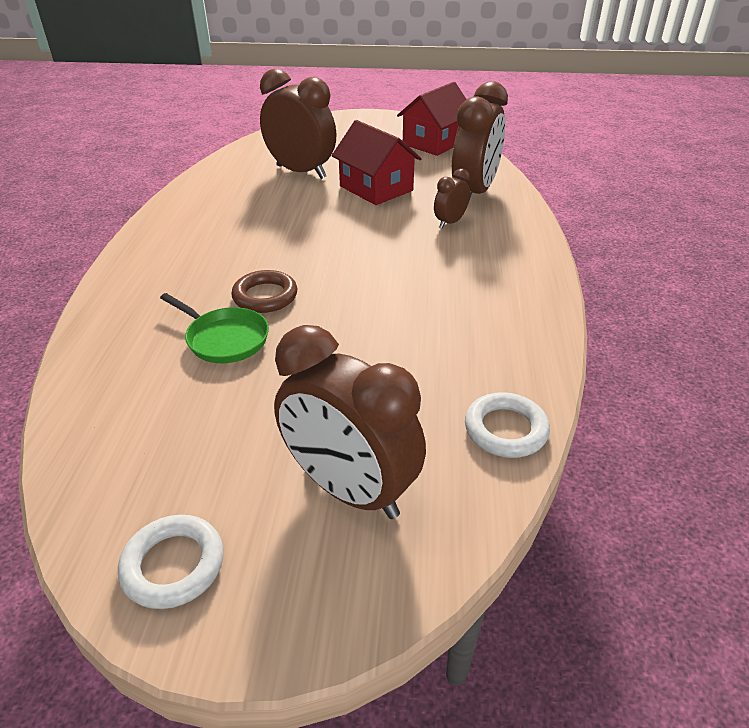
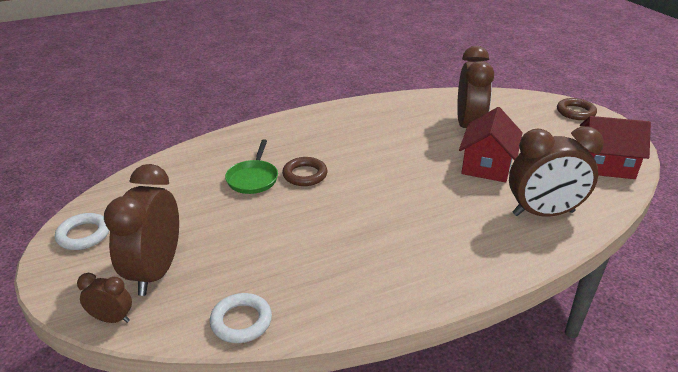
camera: 60 degrees right, 5 degrees down
(344, 121) = (575, 112): none -> brown ring
(450, 222) = (478, 216): brown clock -> brown clock (112, 319)

